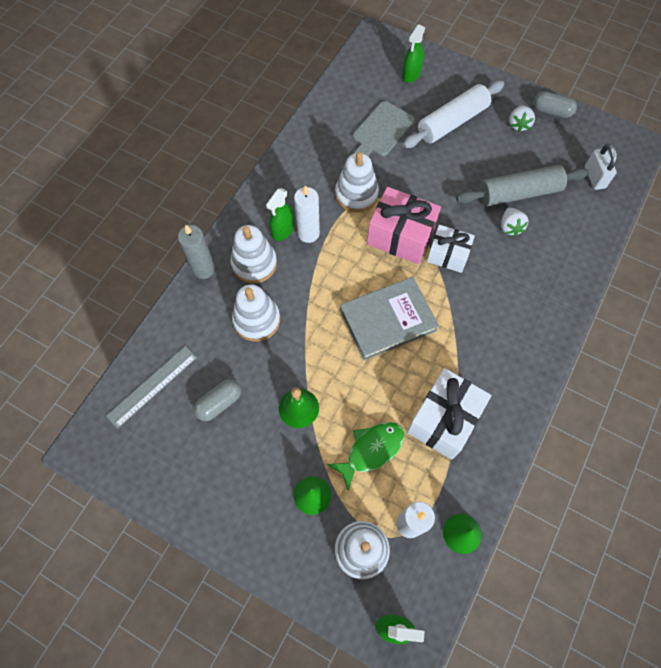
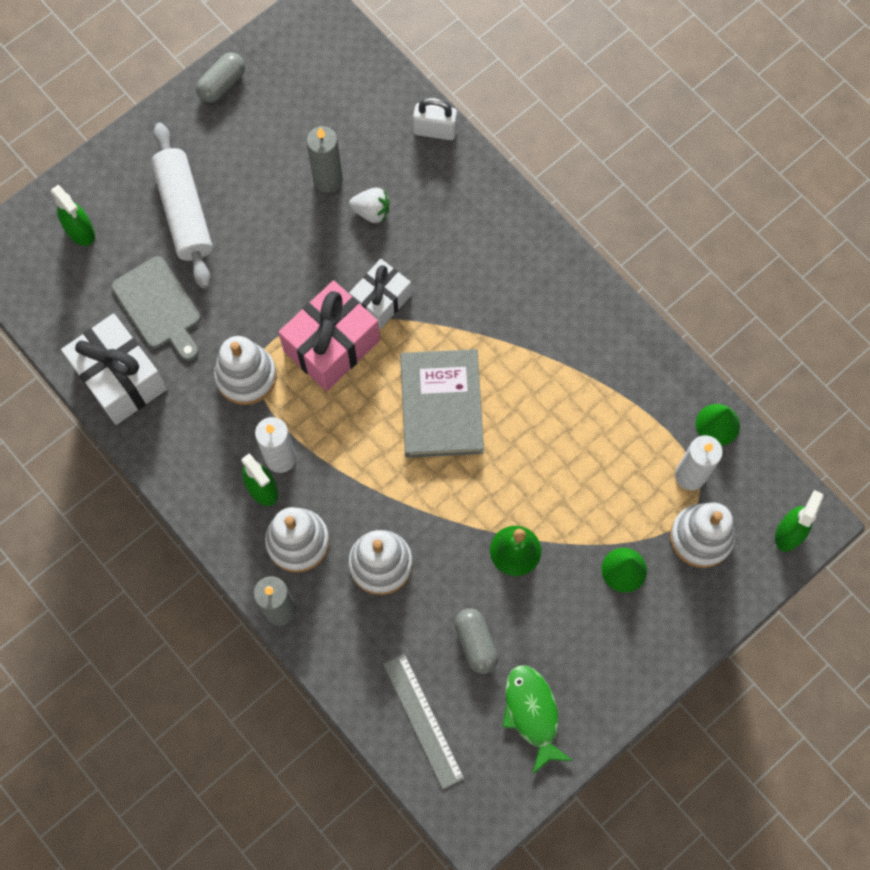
camera: 70 degrees left, 5 degrees up
(371, 450) = (595, 485): green fish -> green fish (532, 713)
(444, 419) = (587, 391): white gift -> white gift (120, 378)
(518, 124) = (225, 133): white strawberry -> none
(519, 193) = (328, 180): grey rolling pin -> grey candle
(594, 177) = (342, 83): white padlock -> white padlock (435, 130)

